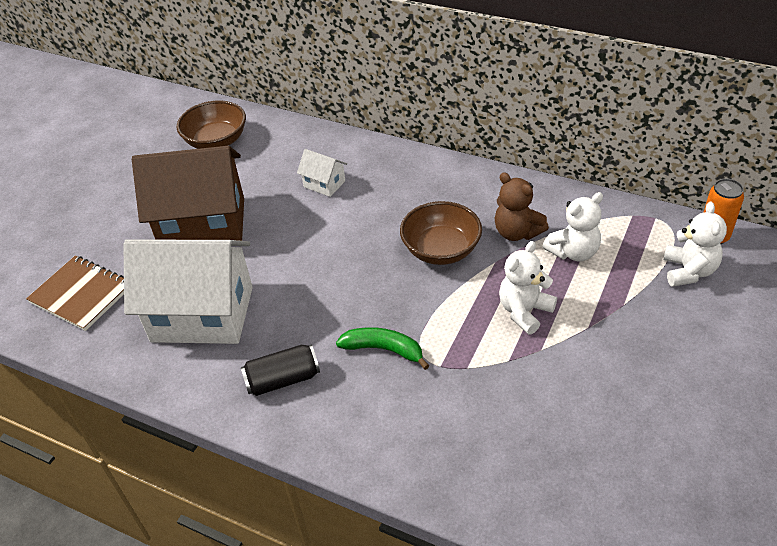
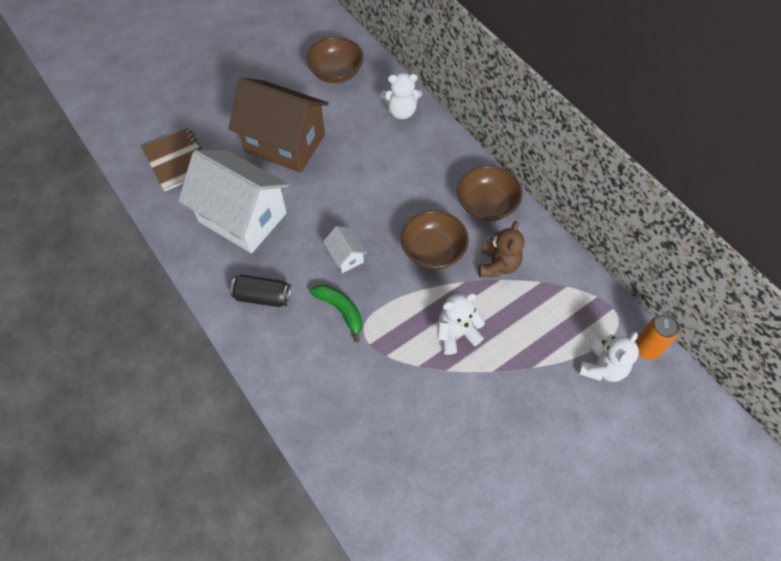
camera: 25 degrees right, 15 degrees up
(324, 184) = (388, 150): white house -> white house (346, 257)
(463, 187) = (486, 205): none -> brown bowl
(517, 232) = (498, 265): brown teddy bear -> brown teddy bear turned 150 degrees counterclockwise
(573, 252) = (527, 304): white teddy bear -> white teddy bear (401, 111)

